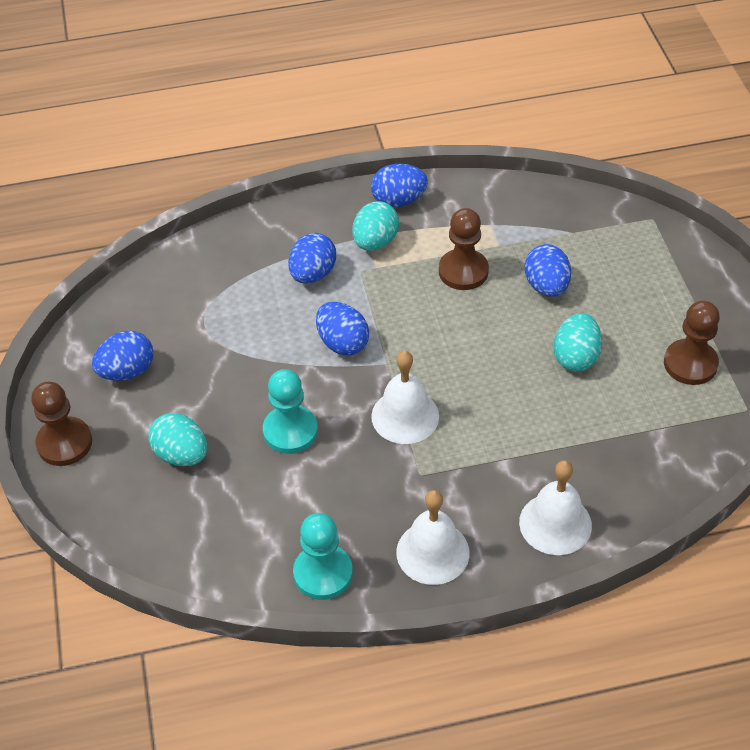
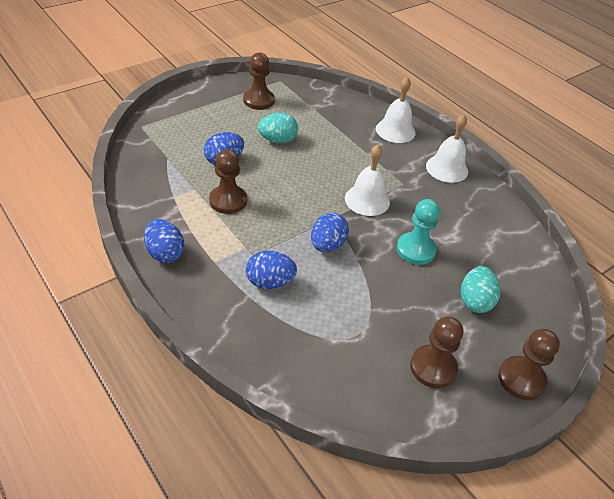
camera: 120 degrees left, 5 degrees down
(127, 371) = (433, 367): blue egg -> brown pawn
(323, 573) = (495, 206): turquoise pawn -> none
(375, 242) = (218, 254): turquoise egg -> none

